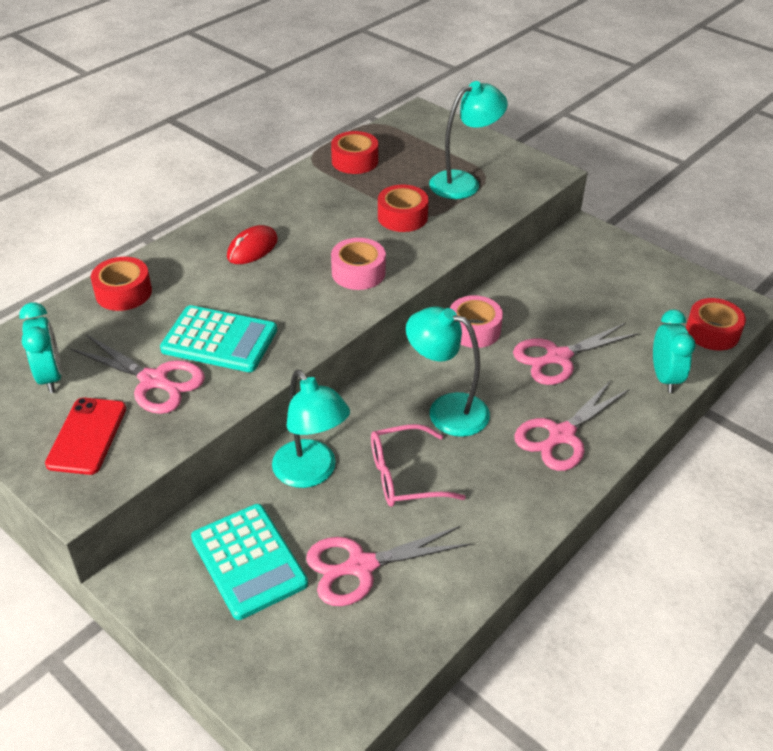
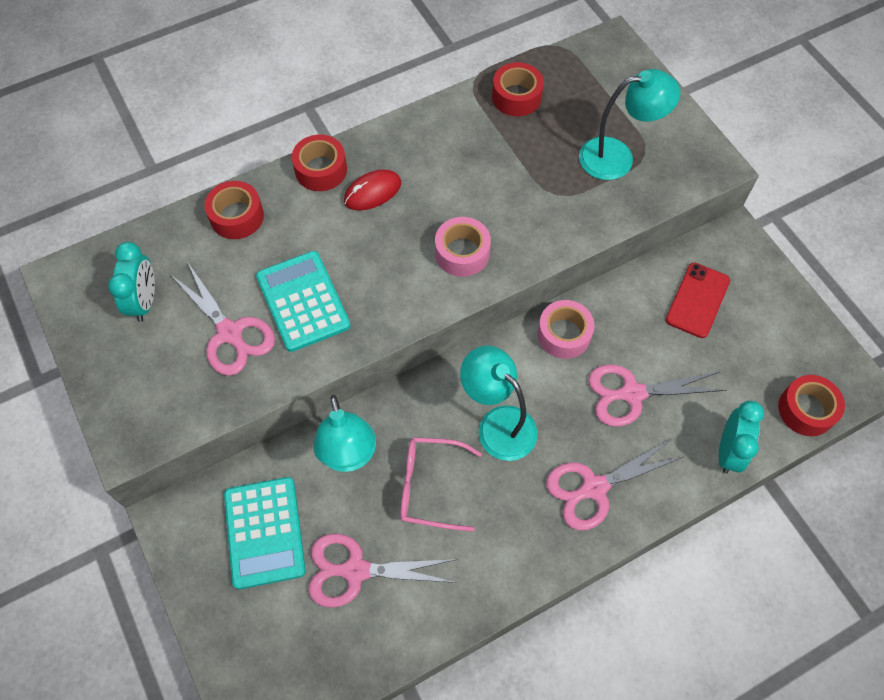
camera: 20 degrees right, 20 degrees up
(87, 436) = (155, 379): red phone -> red phone (697, 300)
(219, 340) = (303, 301): turquoise calculator -> turquoise calculator turned 150 degrees counterclockwise
(402, 217) = (534, 189): red tape -> red tape (321, 170)

